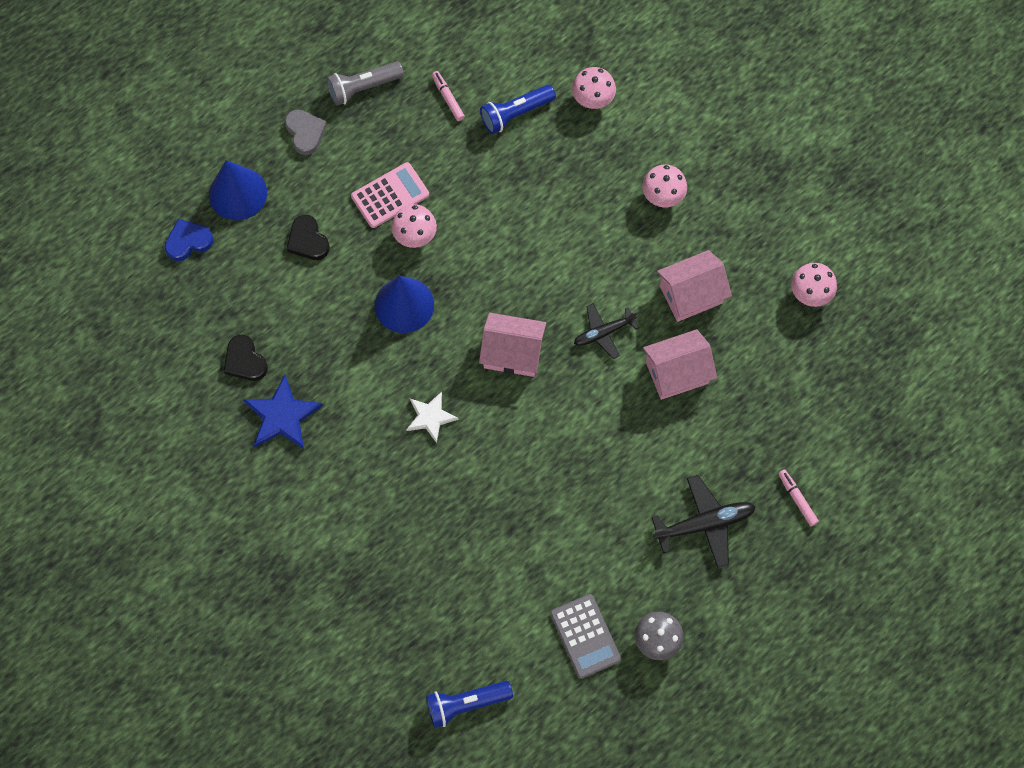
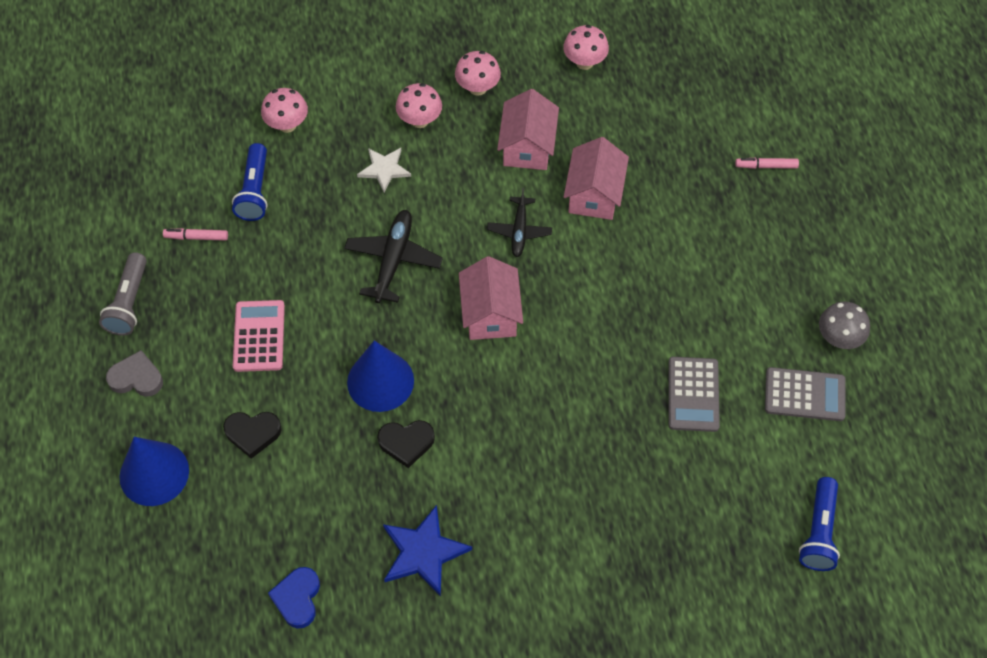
camera: 60 degrees left, 10 degrees down
(188, 241) = (172, 548): blue heart -> blue heart (297, 598)
(245, 361) = (341, 558): black heart -> black heart (406, 443)
(415, 235) = (316, 336): pink mushroom -> pink mushroom (478, 88)
(430, 417) = (510, 416): white star -> white star (384, 169)
(512, 352) = (490, 314): pink house -> pink house turned 45 degrees counterclockwise
(532, 547) = (693, 394): none -> grey calculator
(704, 524) = (749, 246): black plane -> black plane (393, 260)

